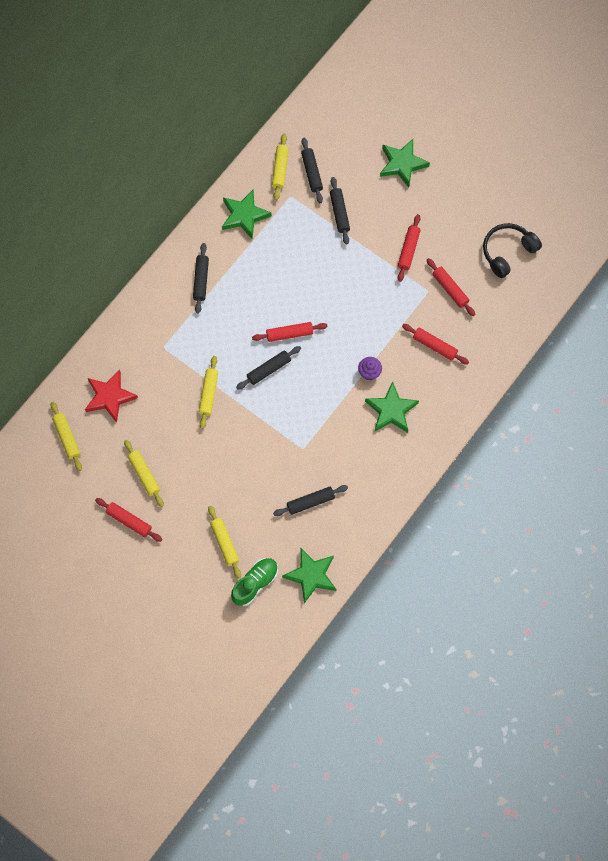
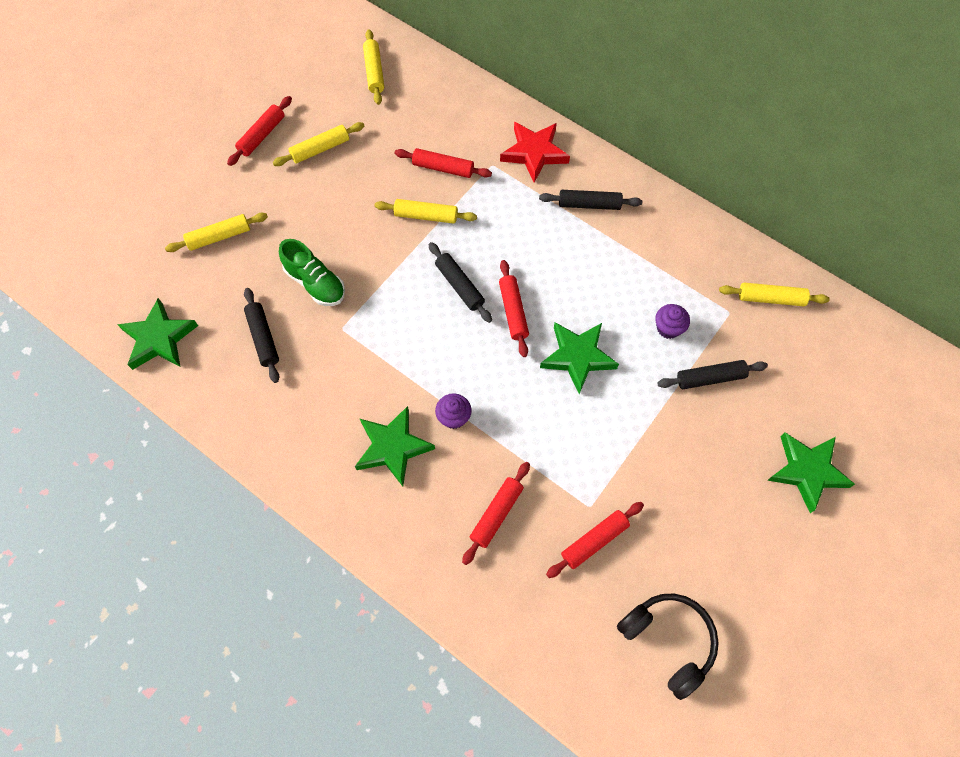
camera: 90 degrees right, 5 degrees down
(67, 437) = (374, 72): yellow rolling pin -> yellow rolling pin turned 75 degrees counterclockwise
(109, 397) = (425, 111): red star -> red star (534, 153)
(244, 216) = (691, 254): green star -> green star (577, 357)
(255, 583) = (160, 272): green shoe -> green shoe (315, 283)
(302, 235) = (668, 328): none -> purple cupcake
(312, 173) = (771, 340): black rolling pin -> none
(408, 250) = (657, 477): red rolling pin -> red rolling pin (443, 168)

